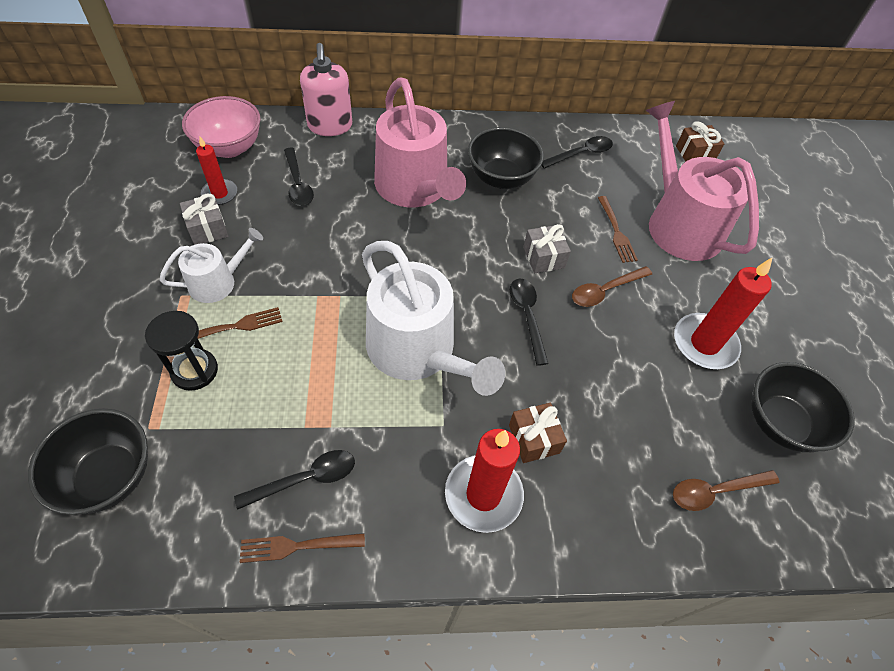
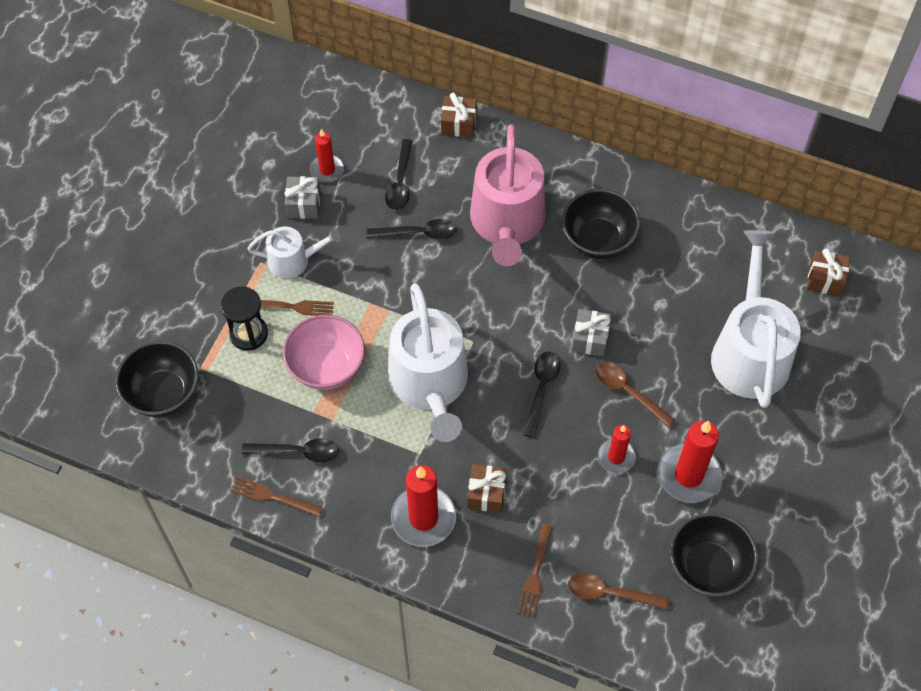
camera: 30 degrees right, 5 degrees up
(229, 148) = (354, 120): pink bowl -> pink bowl (326, 367)
(330, 126) = (458, 124): pink soap dispenser -> brown gift
(581, 154) = (698, 239): black spoon -> black spoon (418, 233)
(605, 290) = (628, 392): brown spoon -> brown spoon turned 45 degrees clockwise
(616, 231) = (678, 337): brown fork -> brown fork (535, 573)
(632, 352) = (616, 457): none -> red candle
(679, 223) = (749, 351): pink watering can -> white watering can

